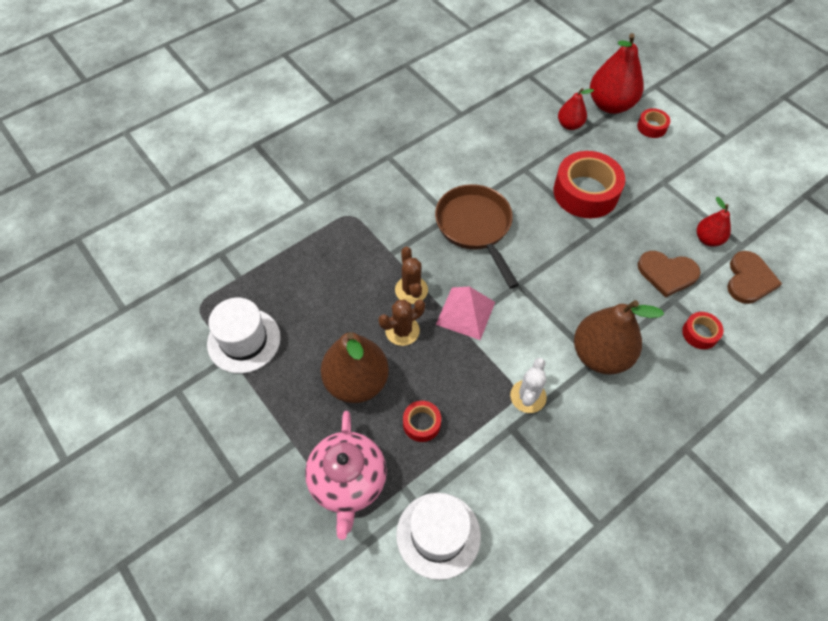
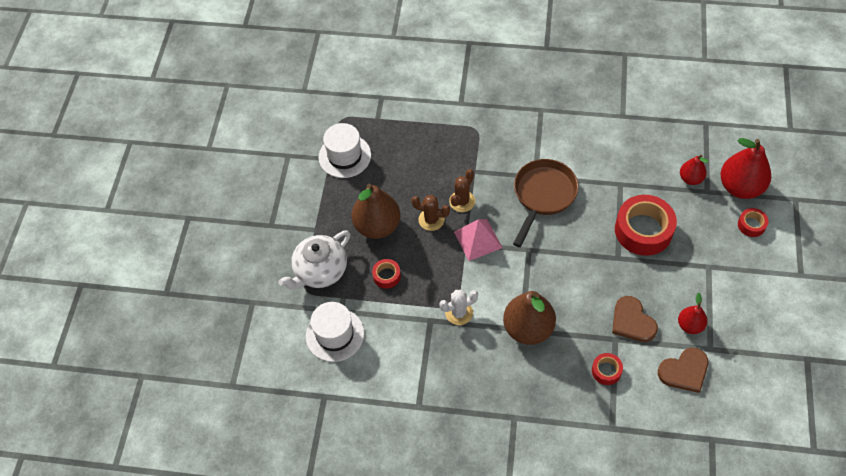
camera: 50 degrees right, 0 degrees up
(348, 481) = (320, 271): pink teapot -> white teapot

